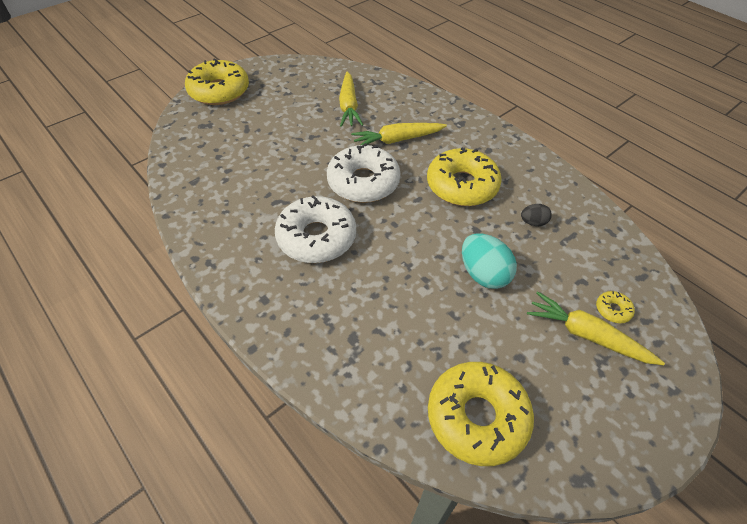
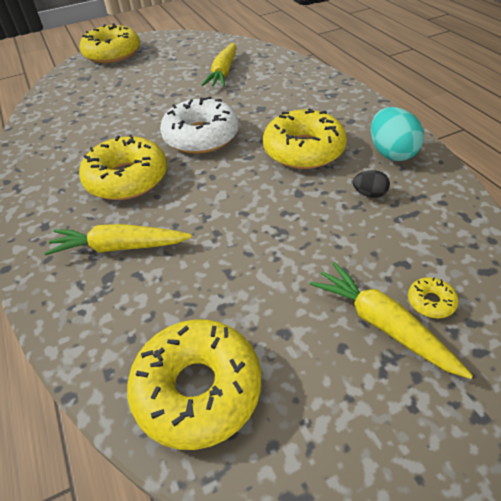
camera: 20 degrees right, 5 degrees down
(316, 237) = (127, 178): white donut -> yellow donut
(397, 140) = (256, 104): yellow carrot -> yellow carrot (119, 247)
(483, 274) = (284, 237): turquoise egg -> turquoise egg (391, 153)

